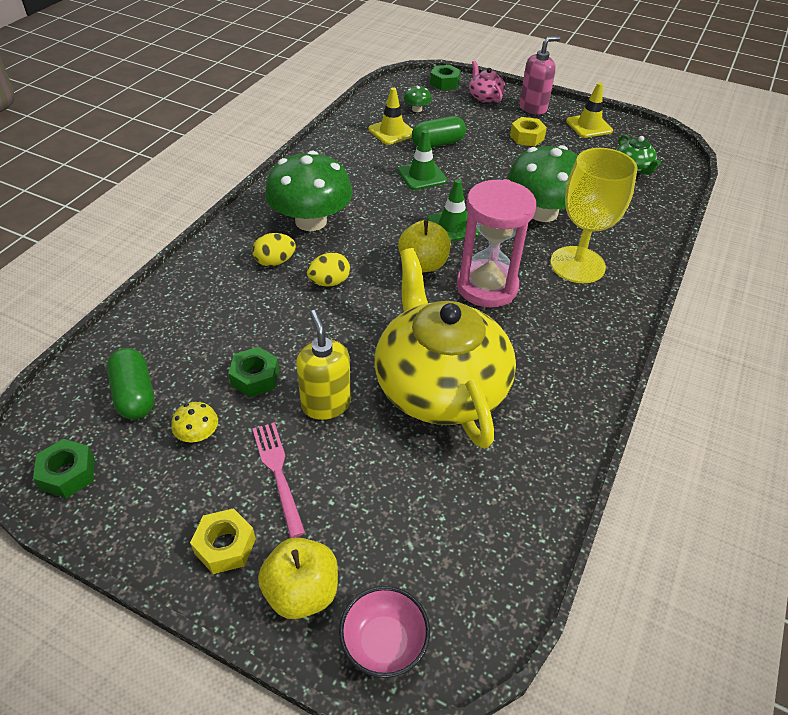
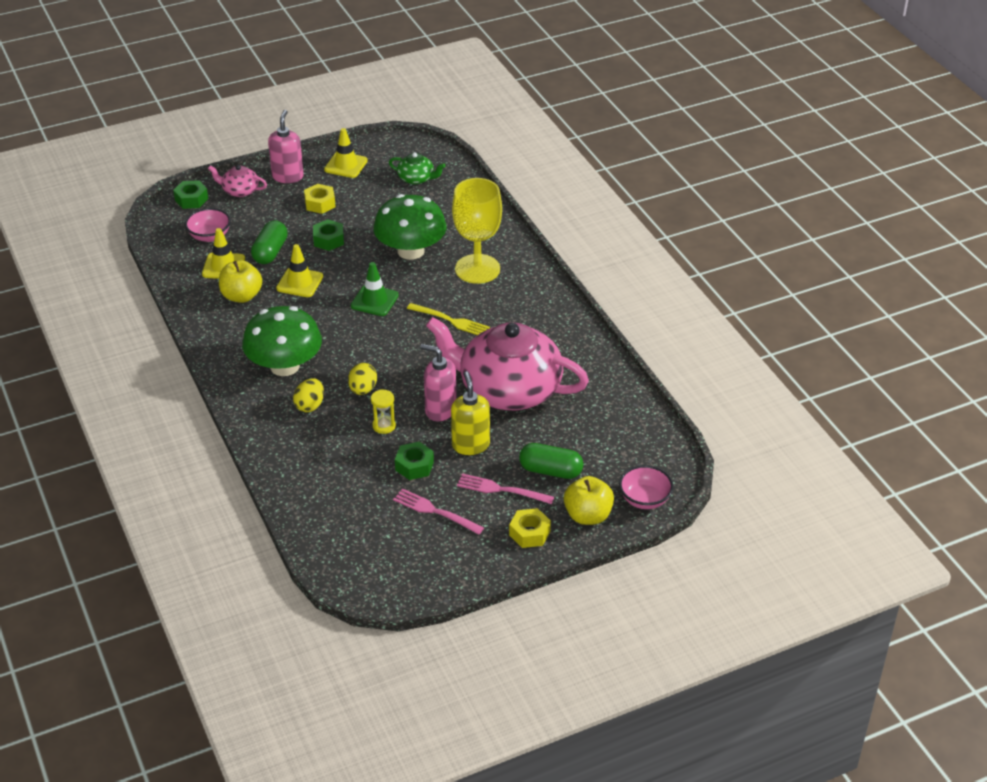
camera: 50 degrees left, 5 degrees down
(68, 474) = (406, 581): green nut -> green nut (328, 240)
(135, 394) = (369, 527): green capsule -> green capsule (550, 471)
(198, 434) = (435, 511): yellow mushroom -> pink fork
(293, 323) = (384, 426): none -> yellow hourglass
(326, 404) = (470, 445): yellow soap dispenser -> yellow soap dispenser turned 60 degrees clockwise
(355, 350) = (440, 410): none -> pink soap dispenser
(417, 109) = (209, 236): green mushroom -> pink bowl
(422, 176) = (300, 282): green traffic cone -> yellow traffic cone
(423, 264) = (396, 336): yellow apple -> yellow apple (241, 296)
(439, 385) = (508, 389): yellow teapot -> pink teapot
(487, 287) = (450, 320): pink hourglass -> yellow fork

